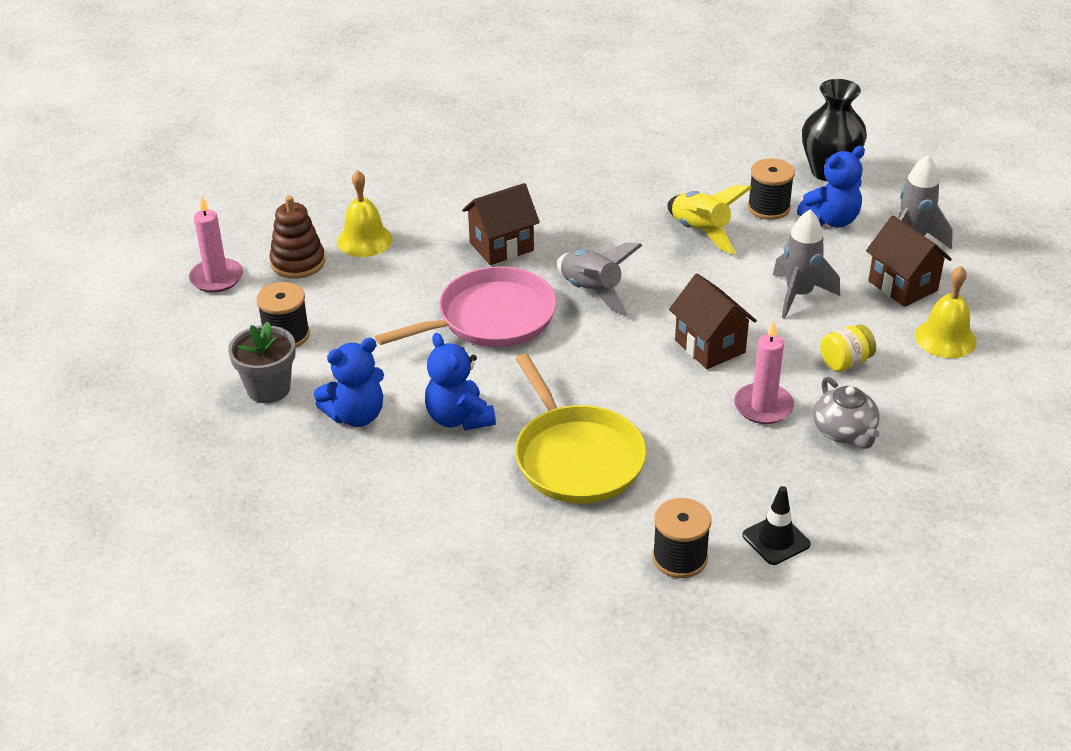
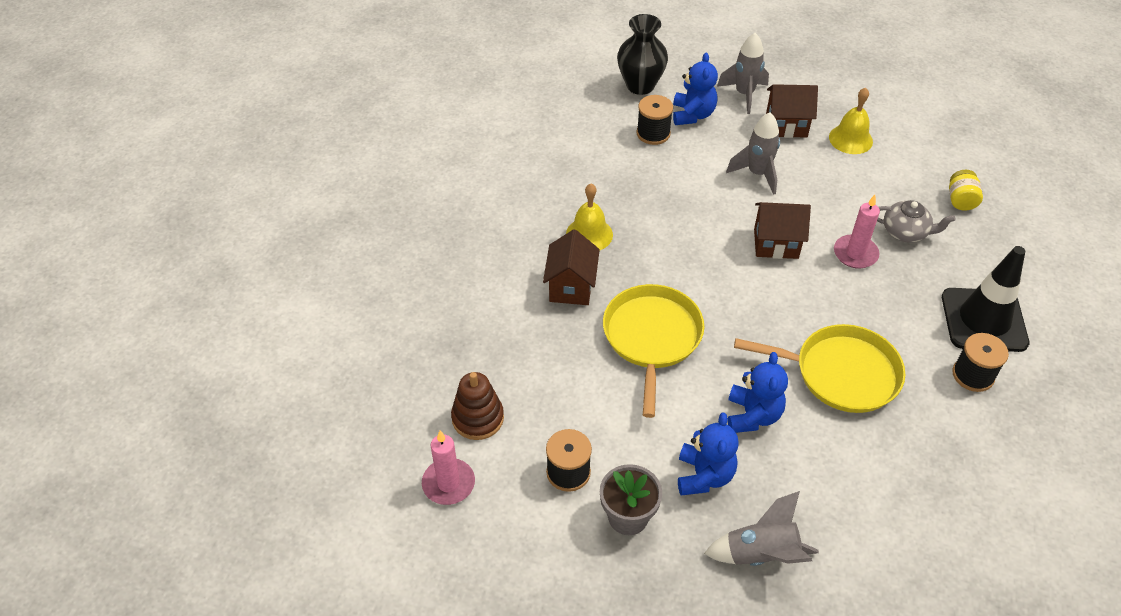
camera: 55 degrees left, 10 degrees up
(364, 240) = (487, 361): yellow bell -> yellow bell (589, 234)
(459, 418) = (752, 415): blue teddy bear -> blue teddy bear turned 90 degrees counterclockwise
(490, 318) = (652, 338): pink pan -> yellow pan
(591, 292) = (668, 268): grey rocket -> grey rocket (761, 554)
(700, 232) = (650, 179): yellow rocket -> none
(776, 540) = (983, 320): black traffic cone -> black traffic cone, size x1.99
(845, 362) = (840, 193): yellow jar -> yellow jar (960, 200)

